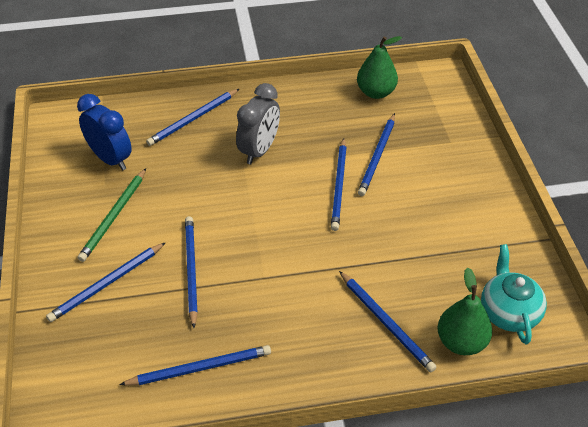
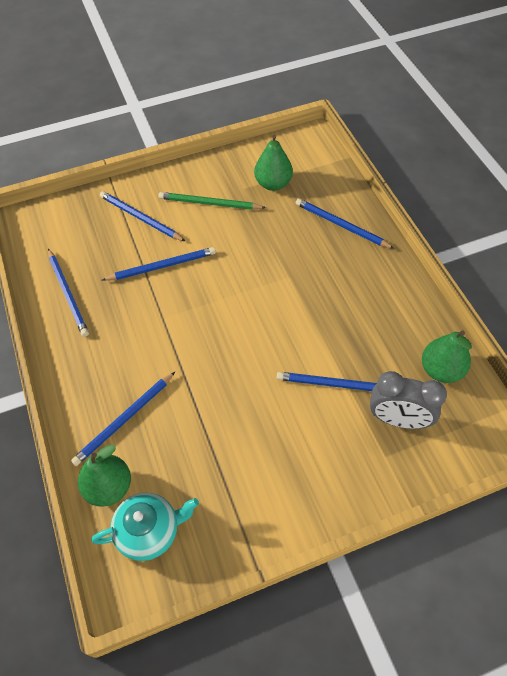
camera: 80 degrees right, 10 degrees up
(110, 159) = (273, 184): blue clock -> green pear
(259, 150) = (315, 283): grey clock -> grey clock (398, 419)
(339, 186) = (286, 356): blue pencil -> none

